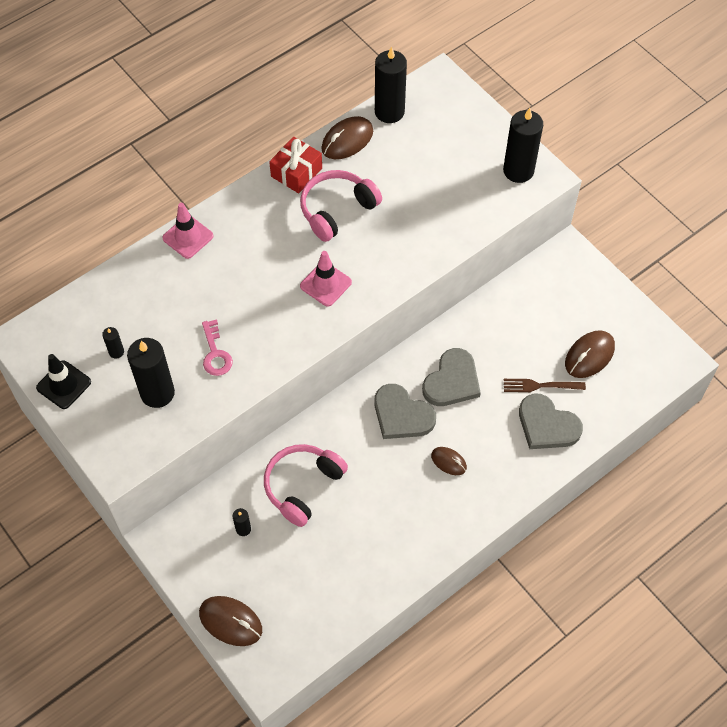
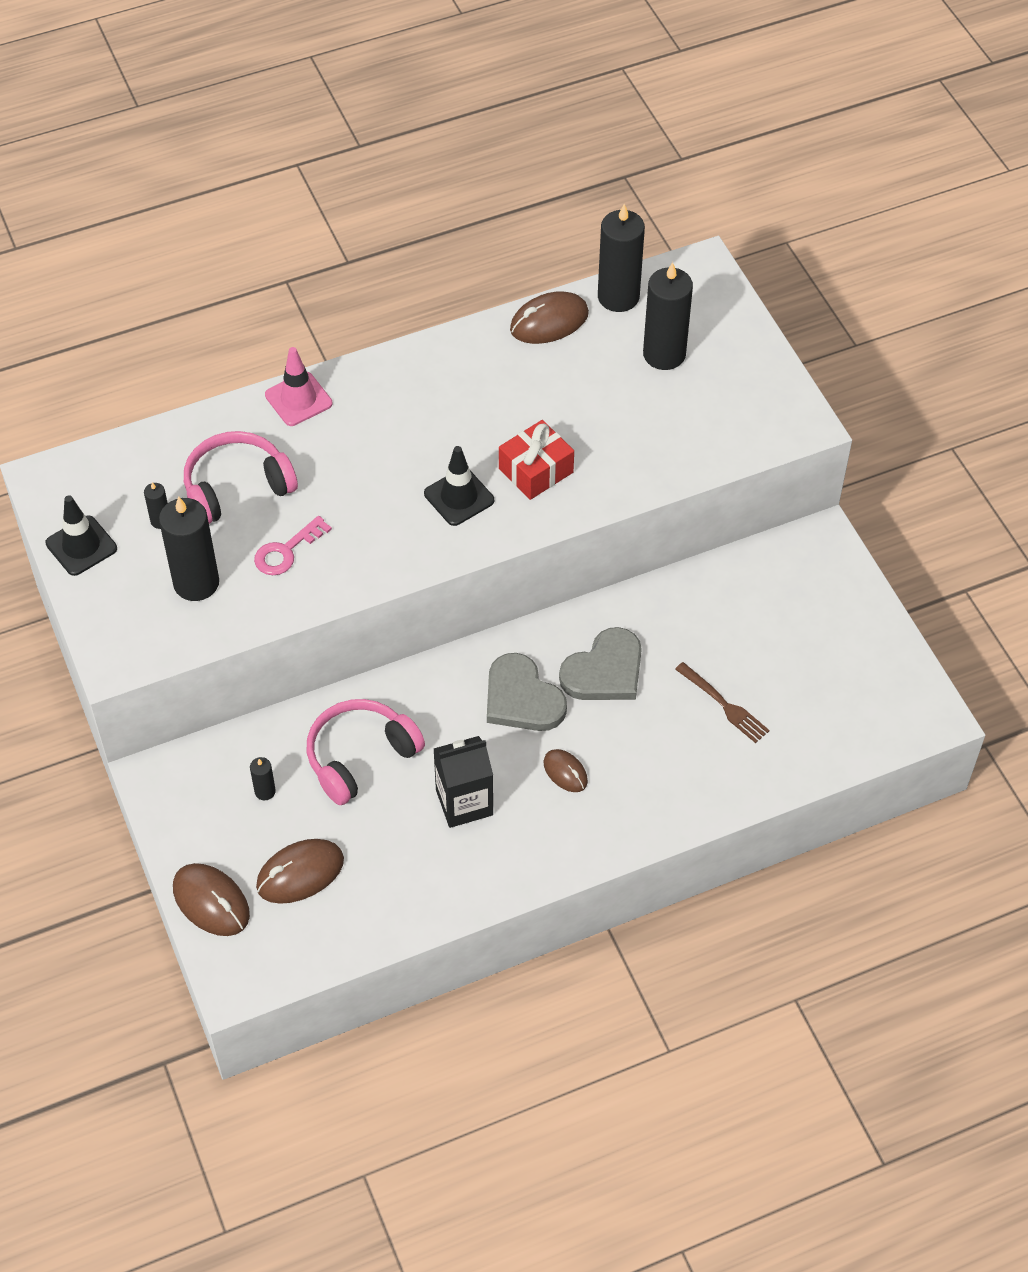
camera: 15 degrees right, 5 degrees down
(215, 353) = (286, 551): pink key -> pink key turned 45 degrees clockwise
(296, 172) = (467, 348): red gift -> red gift (536, 470)
(325, 284) = (459, 497): pink traffic cone -> black traffic cone
(337, 210) = (505, 407): pink headphones -> pink headphones (237, 487)
(386, 501) = (464, 802): none -> black carton
(518, 170) = (768, 409): black candle -> black candle (664, 354)
(540, 386) = (724, 704): brown fork -> brown fork turned 150 degrees counterclockwise
(547, 425) = (715, 757): grey heart -> none
(589, 356) = (805, 681): brown mouse -> brown mouse (300, 873)

